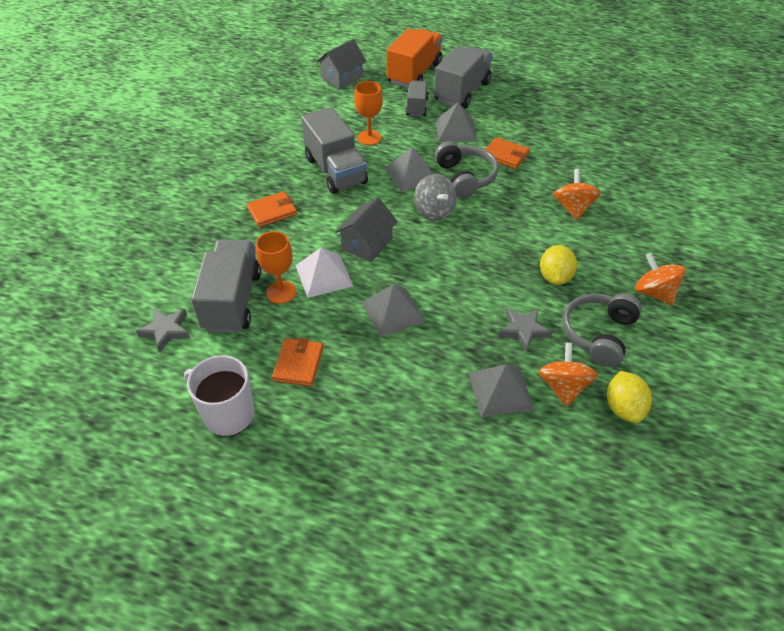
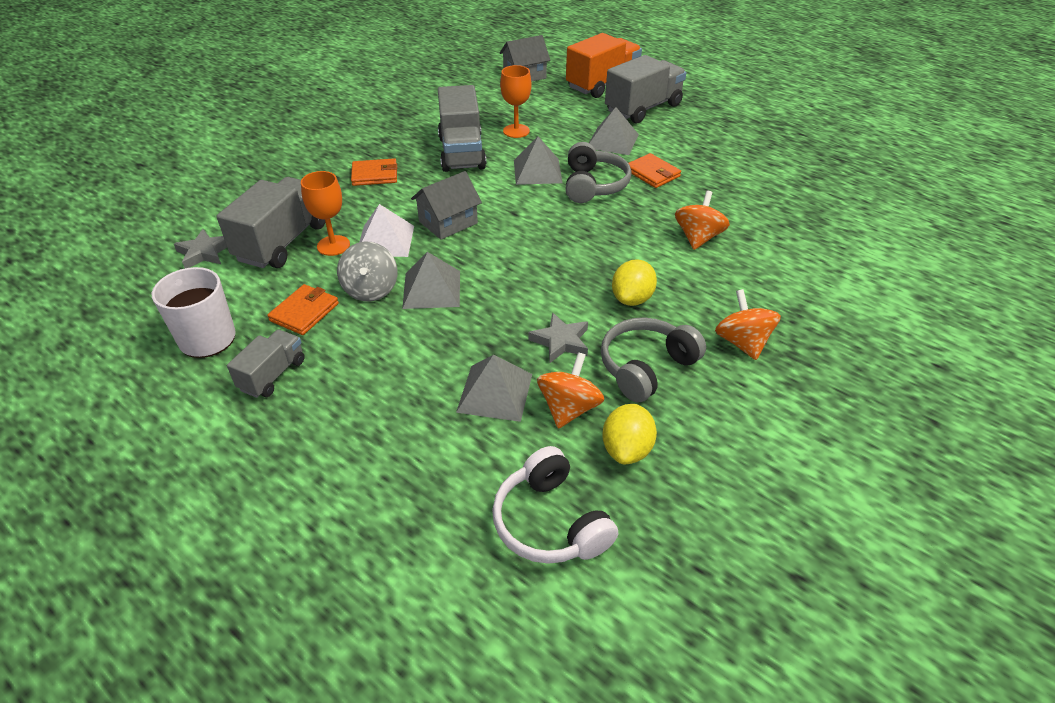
camera: 20 degrees right, 5 degrees down
(417, 107) = (584, 113): grey truck -> grey truck (272, 375)
(434, 211) = (538, 208): grey spinning top -> grey spinning top (371, 289)
(604, 485) = (550, 522): none -> white headphones

